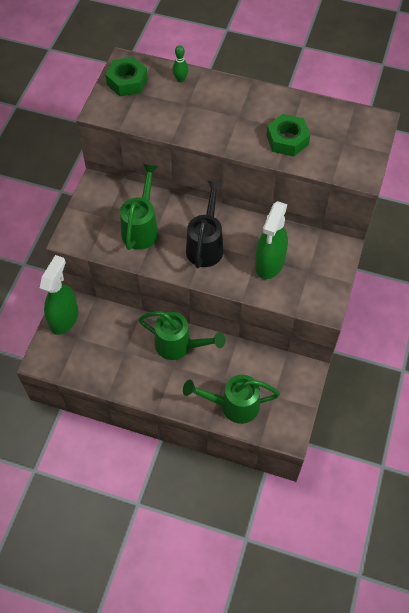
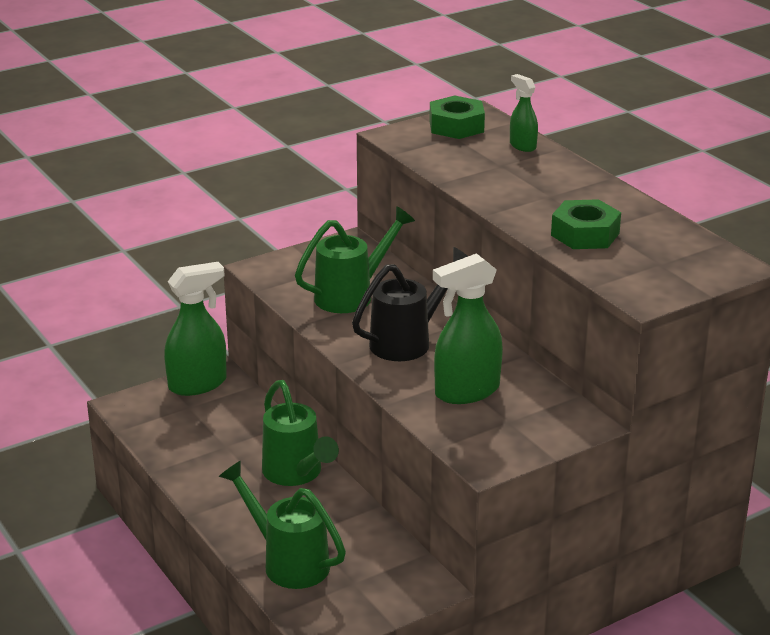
camera: 40 degrees right, 30 degrees down
(180, 79) = (522, 146): green bowling pin -> green spray bottle

